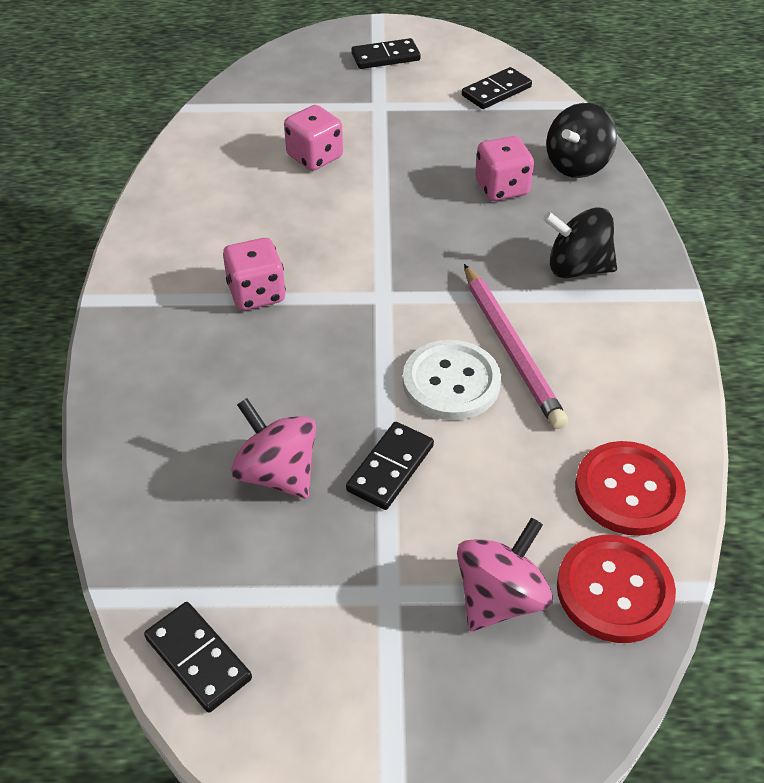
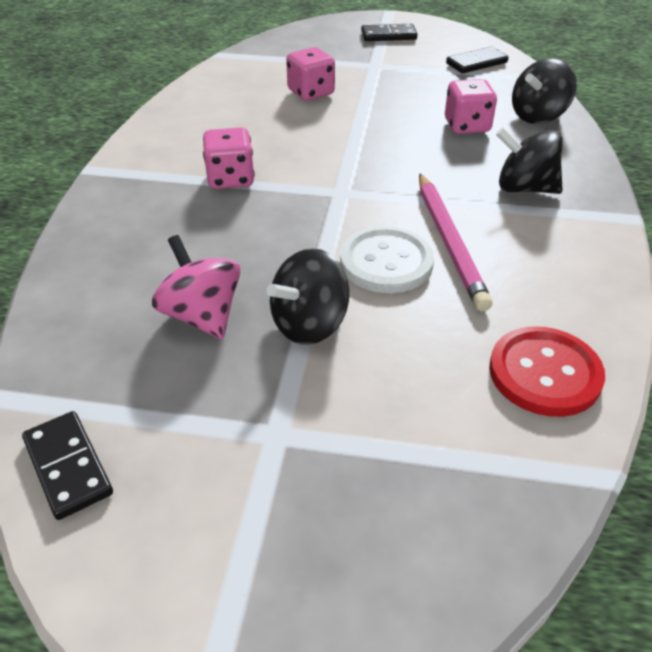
camera: 10 degrees right, 5 degrees down
(390, 468) = (309, 324): black domino -> black spinning top
(499, 598) = (389, 455): pink spinning top -> none
(614, 590) = (514, 465): red button -> none

